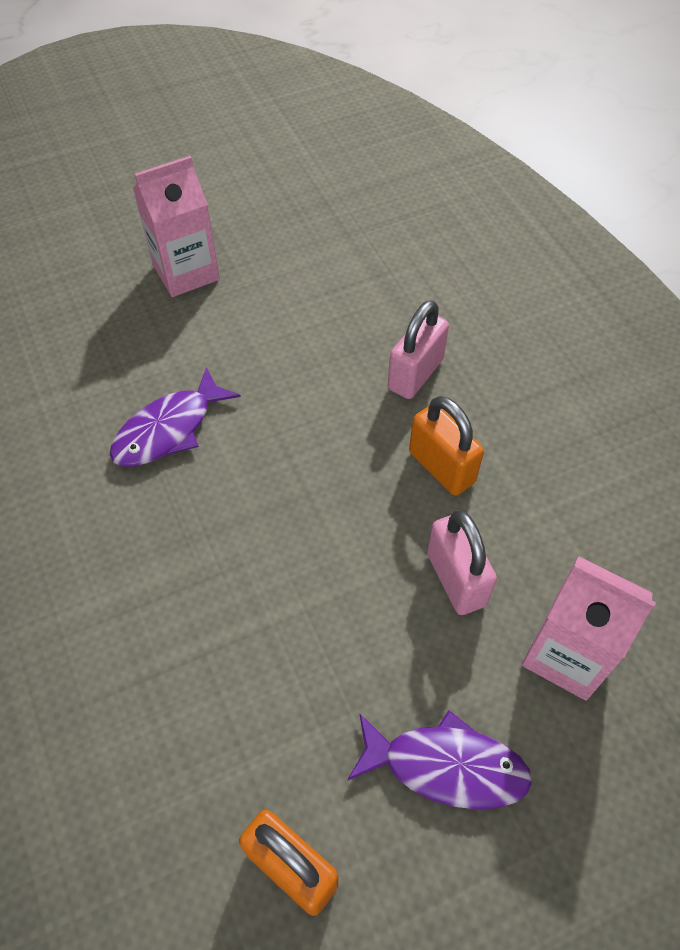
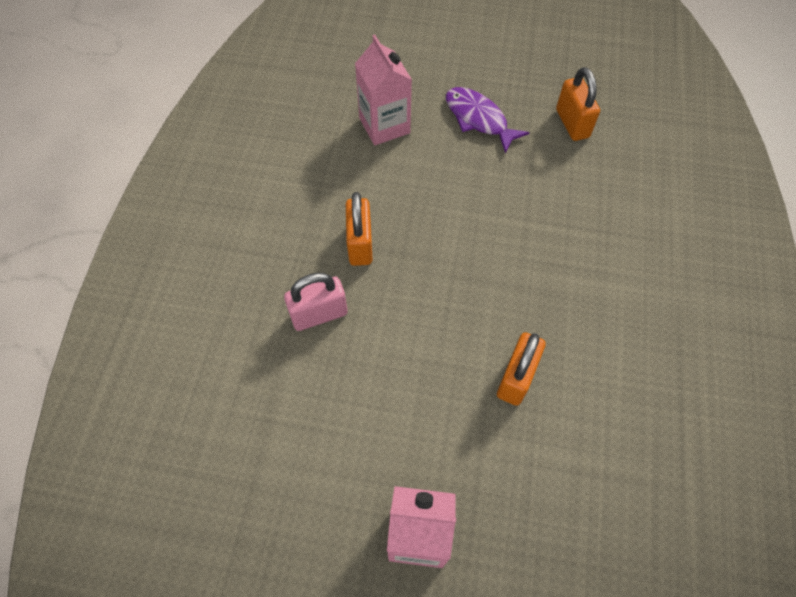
camera: 145 degrees left, 5 degrees up
(168, 429) = (516, 378): purple fish -> orange padlock
(456, 579) = (407, 184): pink padlock -> none

